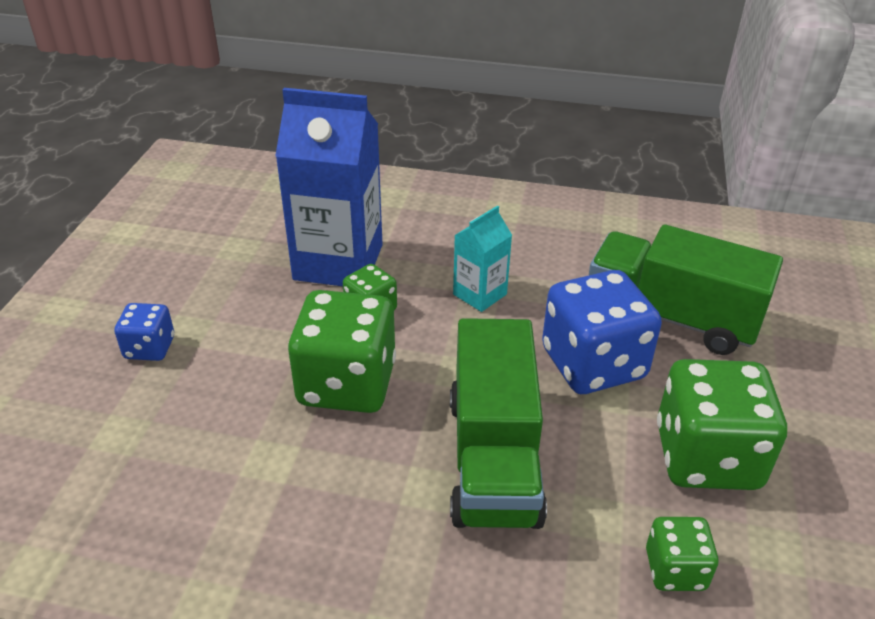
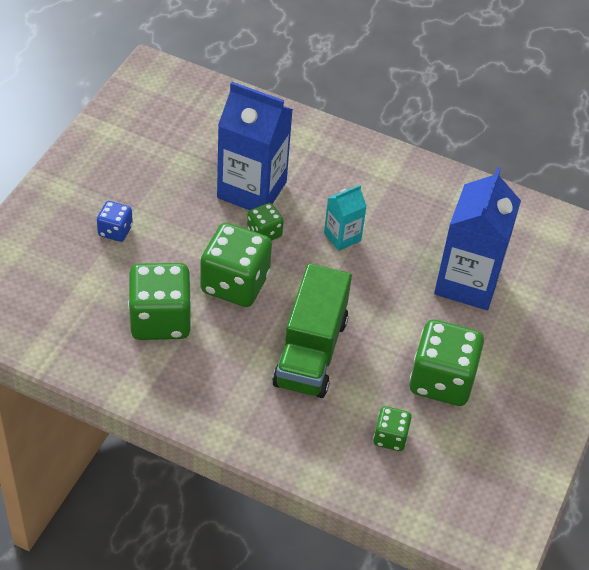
camera: 10 degrees right, 10 degrees up
(241, 461) = (160, 320): none -> green dice
(593, 364) = (398, 305): blue dice -> none
(671, 317) = (467, 282): green truck -> blue carton

